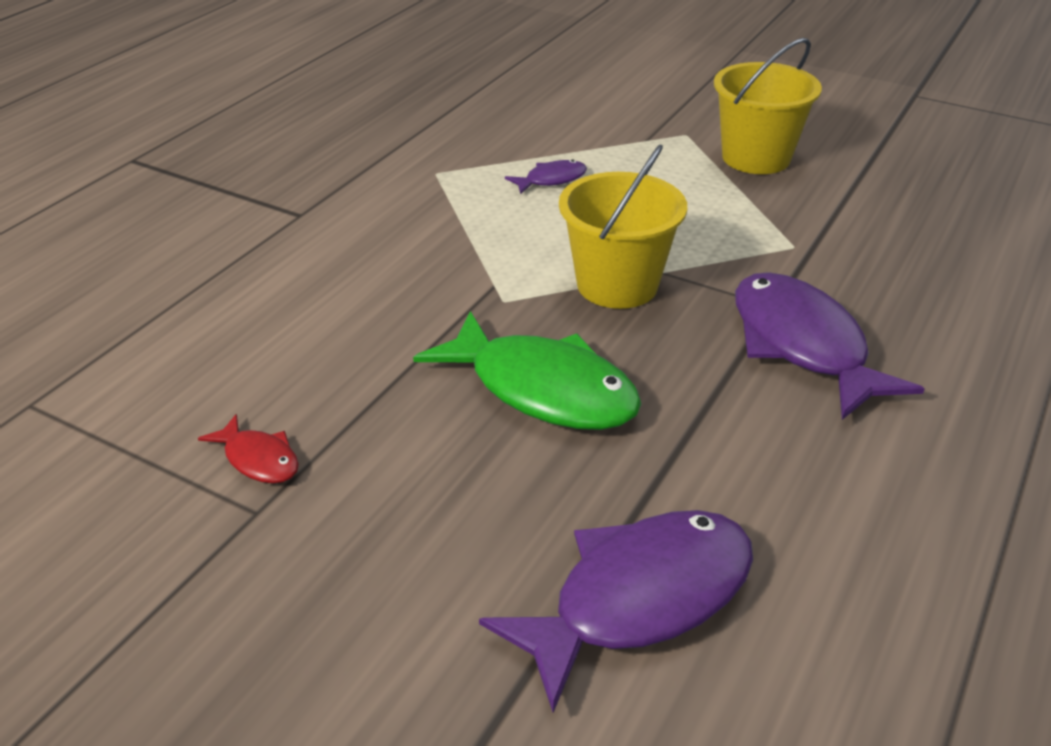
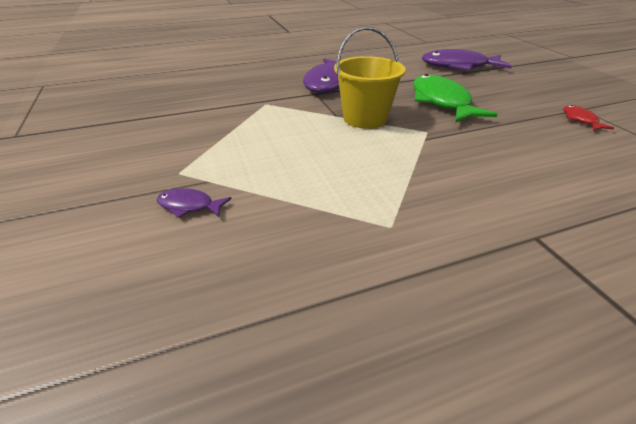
camera: 140 degrees left, 0 degrees up
(551, 180) = (316, 180): purple fish -> purple fish (189, 206)
(756, 157) = (184, 141): yellow bucket -> none

